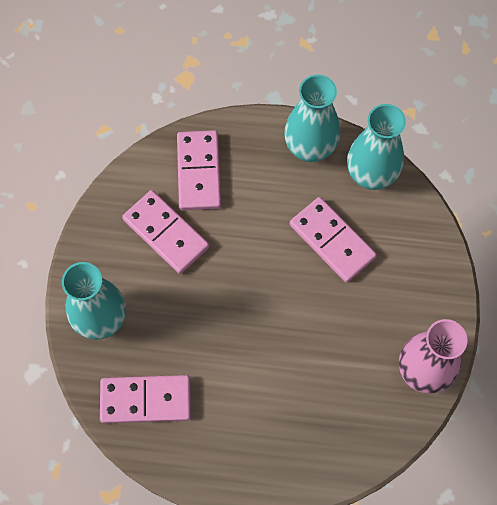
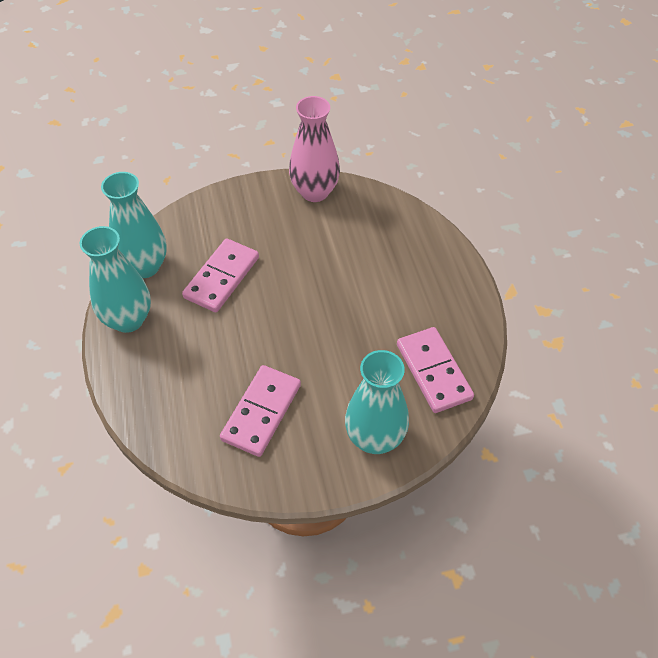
camera: 110 degrees left, 15 degrees down
(199, 172) = (182, 405): pink domino -> none

